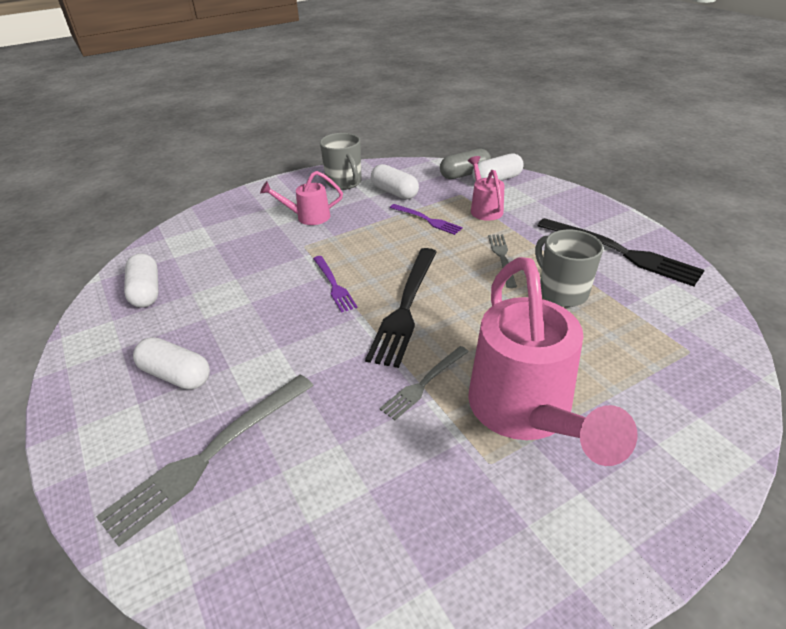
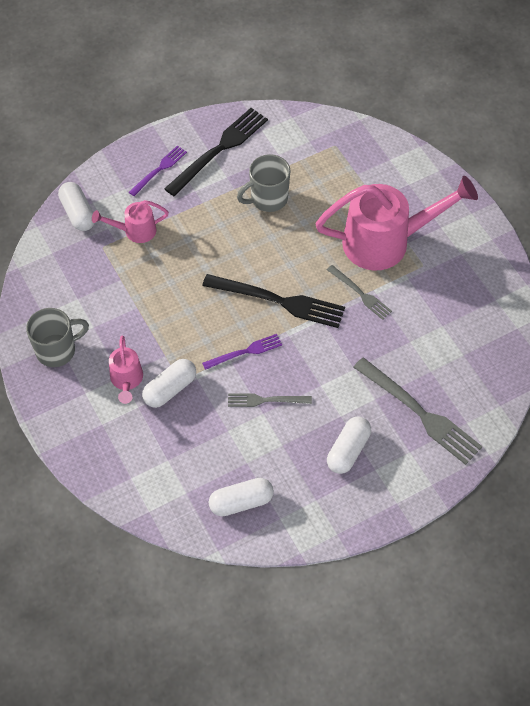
camera: 90 degrees left, 20 degrees up
(394, 192) = (88, 303): white capsule -> white capsule (170, 389)
(427, 220) = (148, 278): purple fork -> purple fork (159, 169)
(464, 174) = (60, 239): grey capsule -> none
(502, 258) = (218, 229): grey fork -> grey fork (266, 400)

